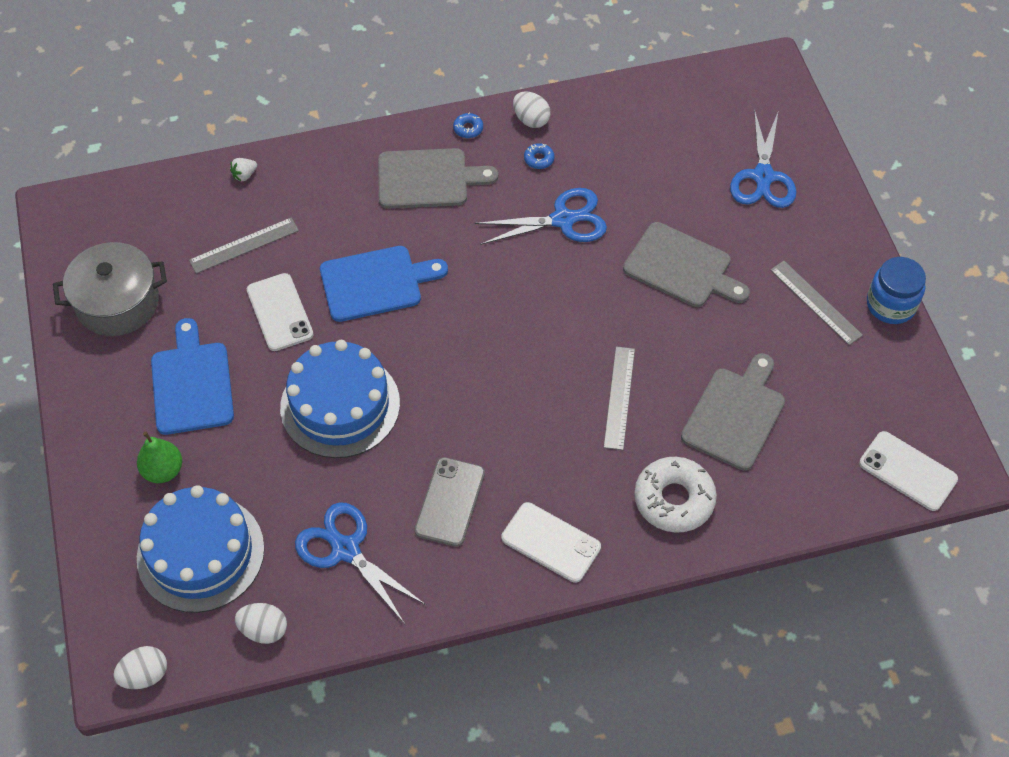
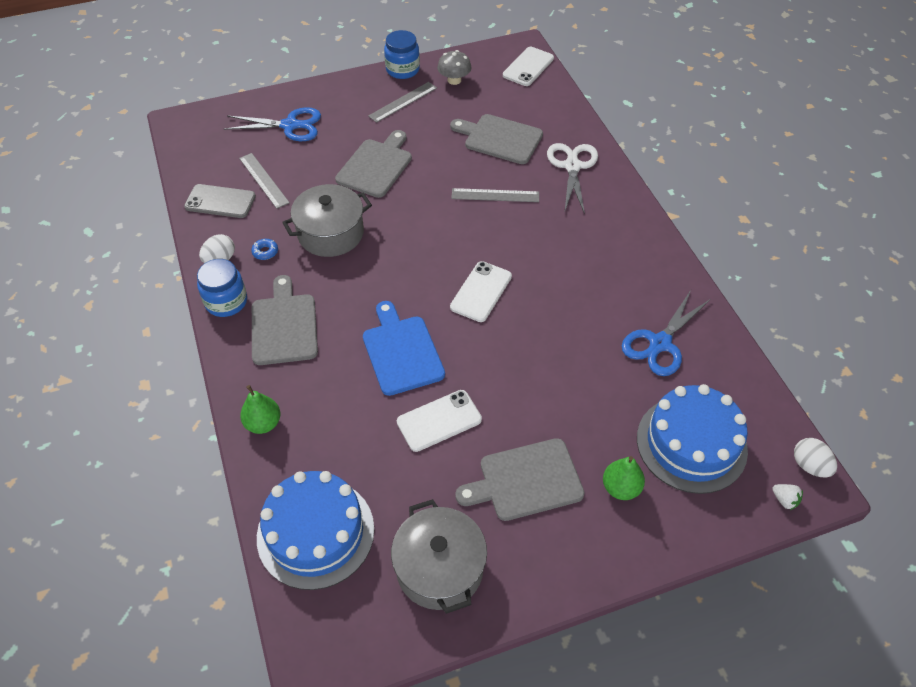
camera: 95 degrees left, 5 degrees down
(192, 383) = (525, 481): blue cutting board -> grey cutting board
(244, 175) = (273, 476): white strawberry -> white strawberry (784, 500)
(244, 245) = (362, 462): grey ruler -> grey ruler (263, 180)
(264, 630) = (743, 388): white egg -> none
(306, 166) = (263, 423): none -> green pear
(340, 405) = (530, 363): blue cake -> blue cake (315, 533)
(450, 502) = (603, 283): grey phone -> grey phone (220, 201)
(468, 129) = (226, 302): blue donut -> blue jar
(550, 542) = (621, 226): white phone -> white phone (481, 292)
(563, 220) = (331, 233): blue scissors -> grey pot
(674, 499) = (572, 166): white donut -> white scissors
(869, 368) = (454, 80): none -> grey mushroom

